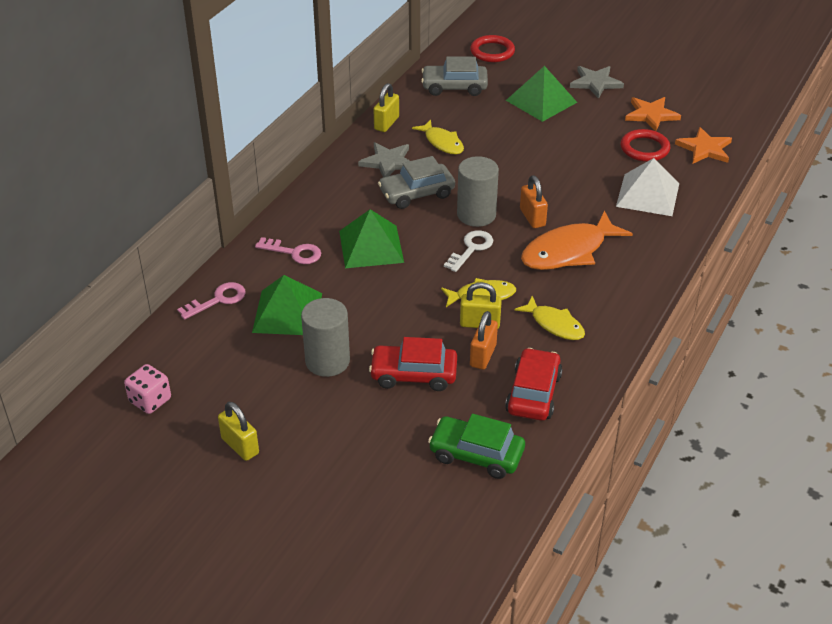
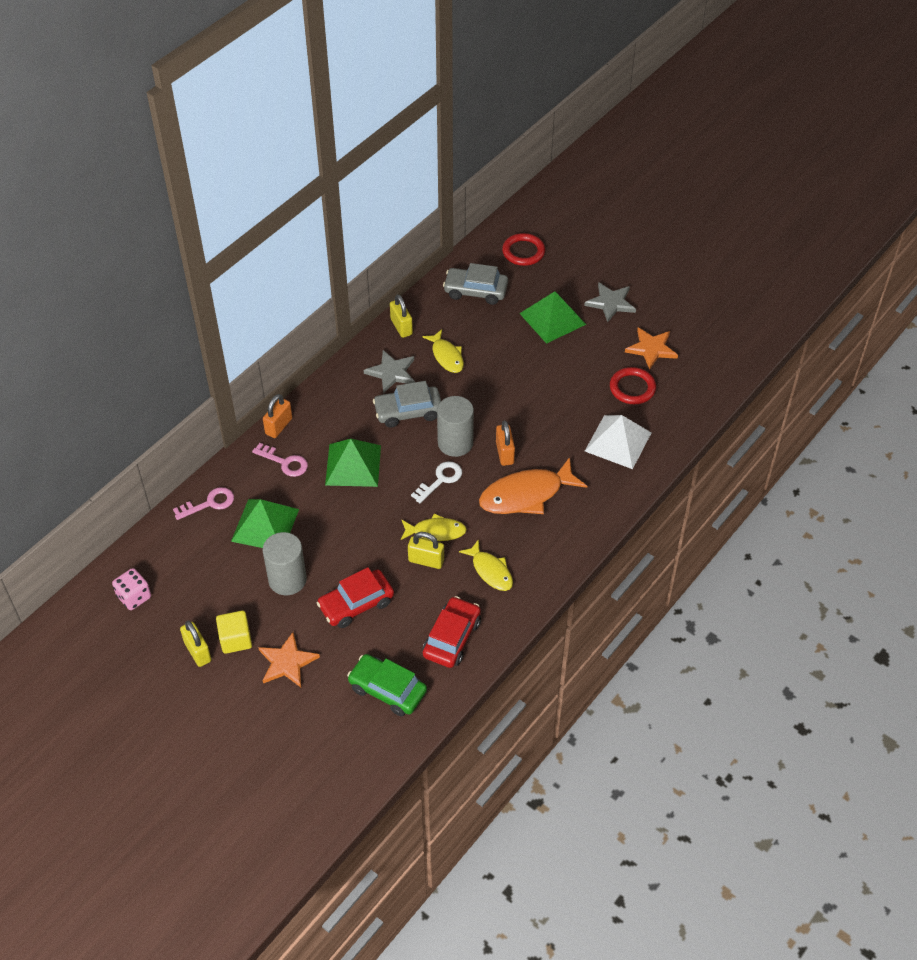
camera: 10 degrees right, 10 degrees up
(282, 427) = (235, 639): none -> yellow cube
(386, 123) = (401, 327): yellow padlock -> yellow padlock turned 60 degrees counterclockwise
(413, 374) = (356, 604): red car -> red car turned 45 degrees counterclockwise
(483, 356) = (419, 594): orange padlock -> orange padlock (278, 426)
(705, 149) = (689, 395): orange star -> orange star (287, 662)

